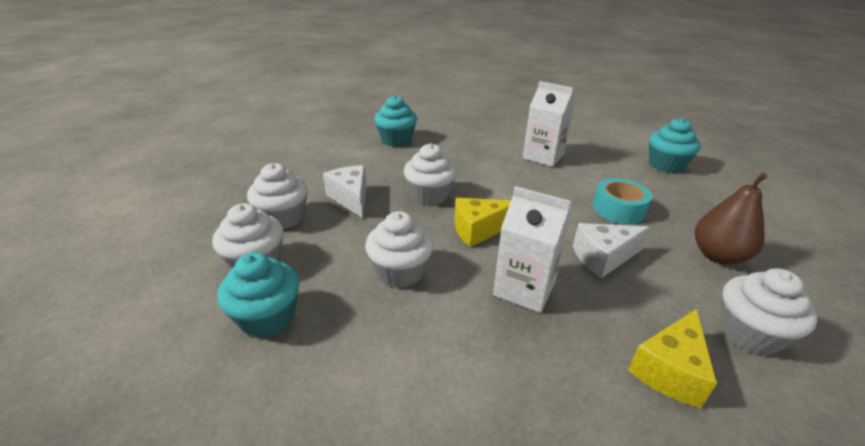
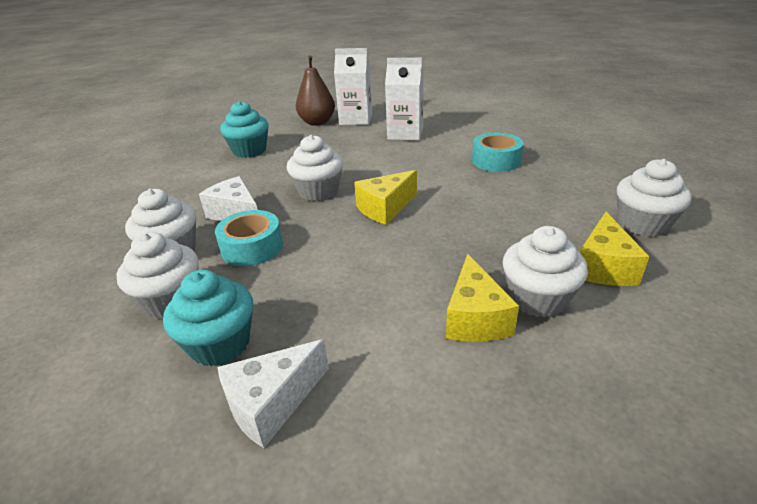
camera: 20 degrees left, 0 degrees up
(344, 234) = (252, 247): none -> turquoise tape
(400, 271) = (333, 263): white cupcake -> white cupcake (538, 298)
(496, 378) = (475, 318): none -> yellow cheese
(524, 289) = (455, 243): white carton -> white carton (356, 119)
(603, 257) = (506, 201): white cheese -> white cheese (272, 403)
(666, 165) = (513, 118): turquoise cupcake -> none
(718, 256) = (591, 176): brown pear -> brown pear (317, 122)

